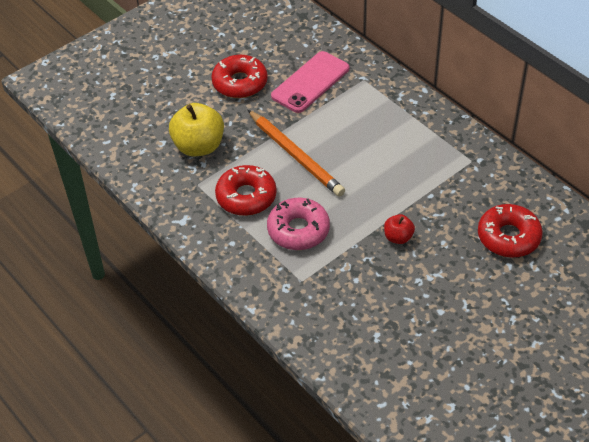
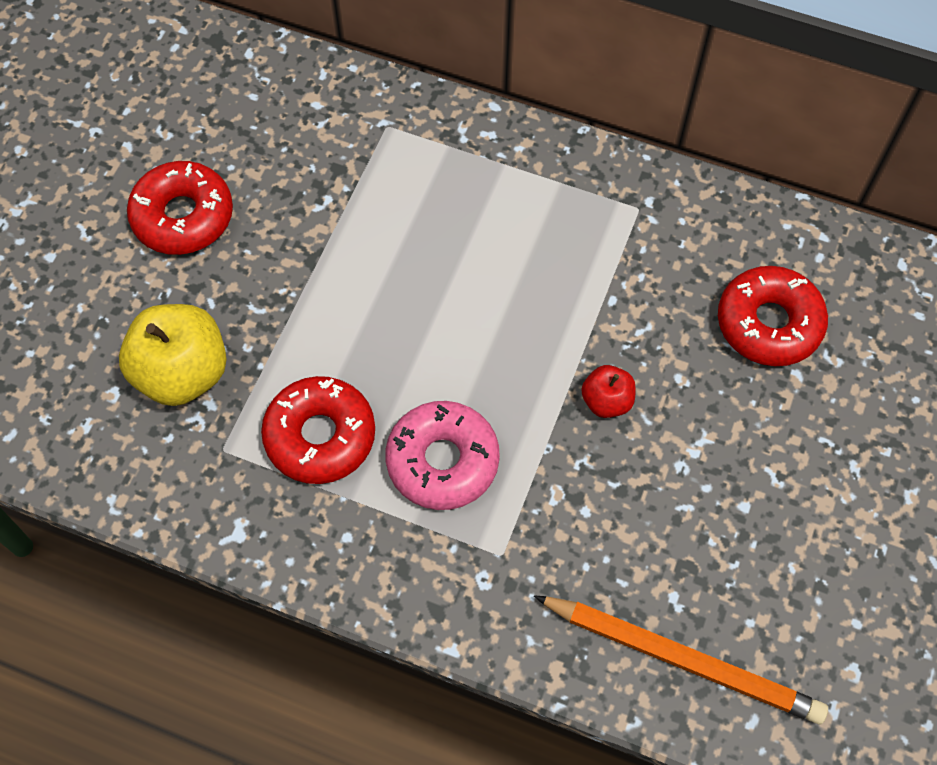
camera: 30 degrees left, 15 degrees up
(295, 155) = (357, 319): orange pencil -> orange pencil (682, 659)
(310, 82) = (303, 166): pink phone -> none

